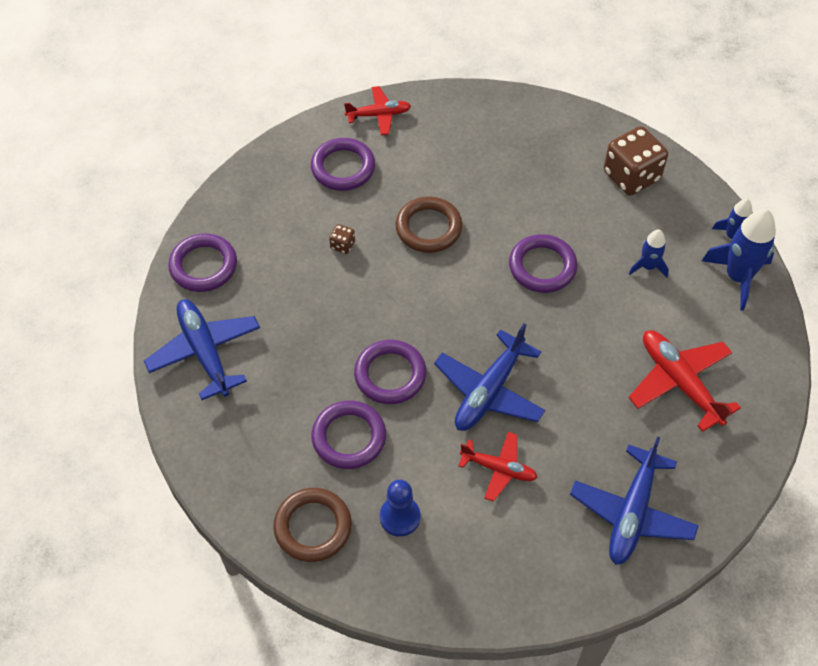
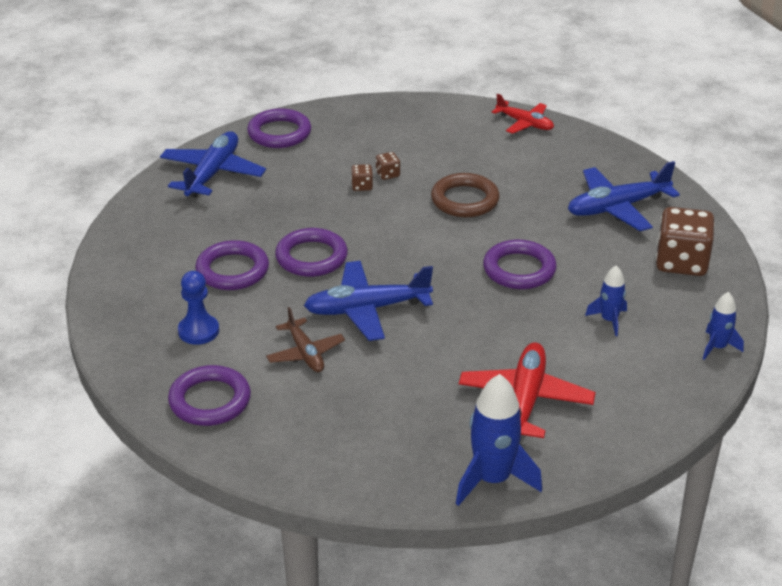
camera: 45 degrees right, 20 degrees down
(313, 527) = (138, 298): brown ring -> none
(338, 272) = (362, 186): none -> brown dice
(343, 168) = (453, 136): purple ring -> purple ring (210, 400)
(499, 469) = (305, 353): red plane -> brown plane
(632, 513) = (363, 444): blue plane -> blue plane (617, 207)
(737, 277) = (682, 373): blue rocket -> blue rocket (492, 479)

